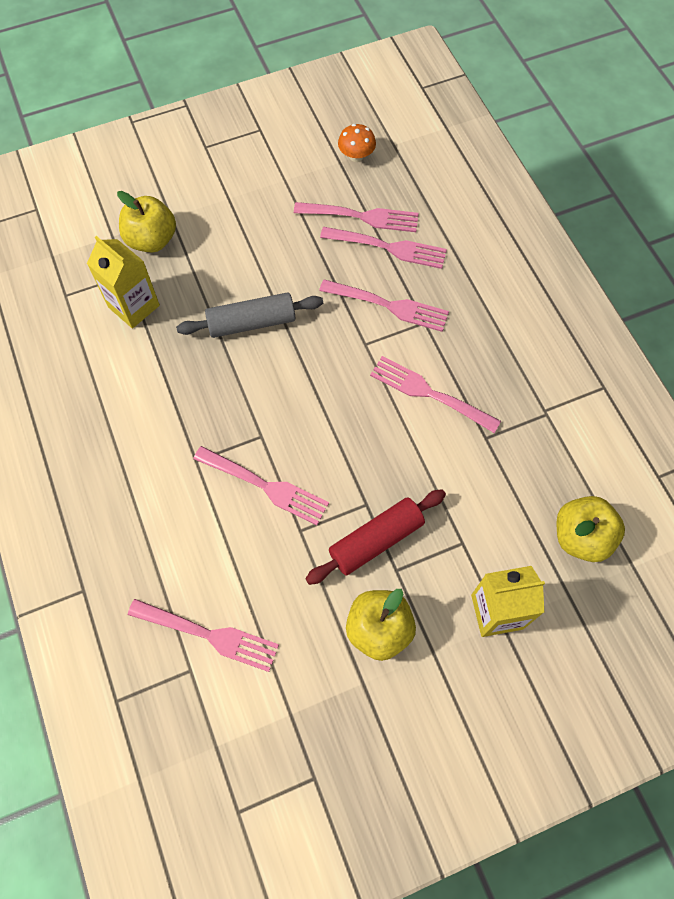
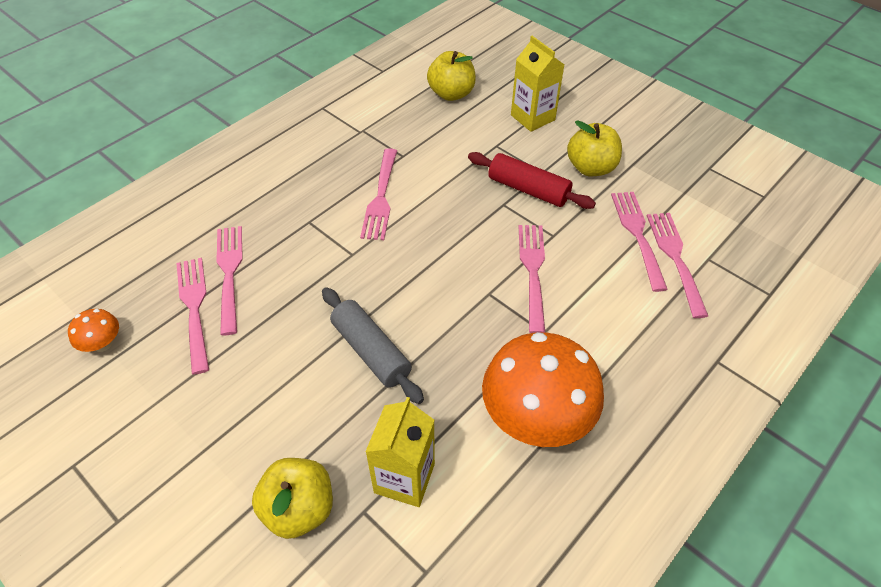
camera: 115 degrees left, 15 degrees down
(124, 412) = (536, 418): none -> orange mushroom
(388, 306) = (301, 252): pink fork -> pink fork (638, 236)

